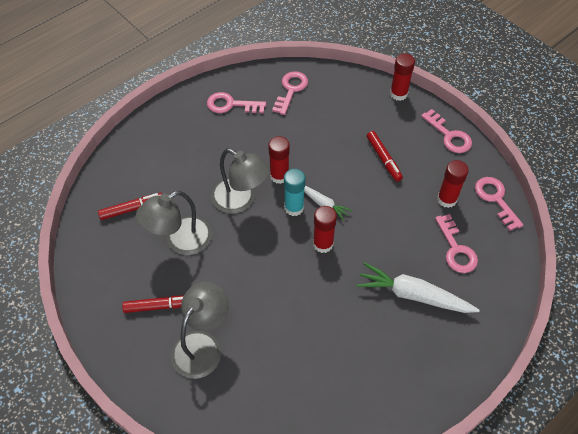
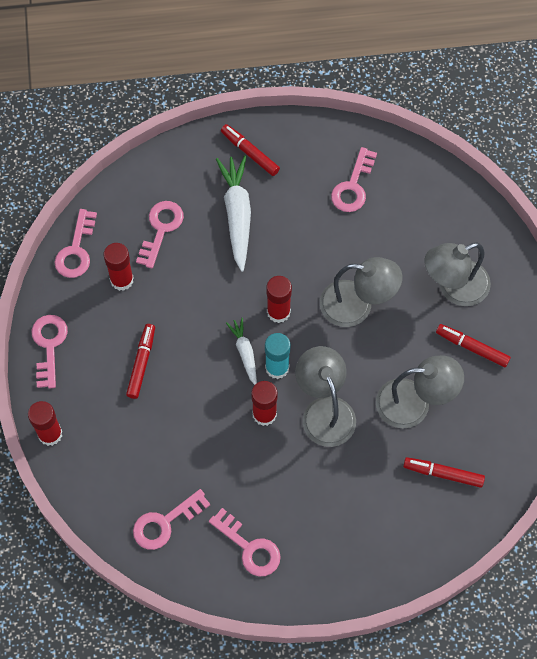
camera: 145 degrees left, 10 degrees up
(269, 284) = (357, 305): none -> grey lamp
(345, 381) = (353, 186): none -> pink key
(413, 295) = (237, 215): white carrot -> white carrot turned 150 degrees counterclockwise
(450, 354) = (250, 153): none -> red marker

